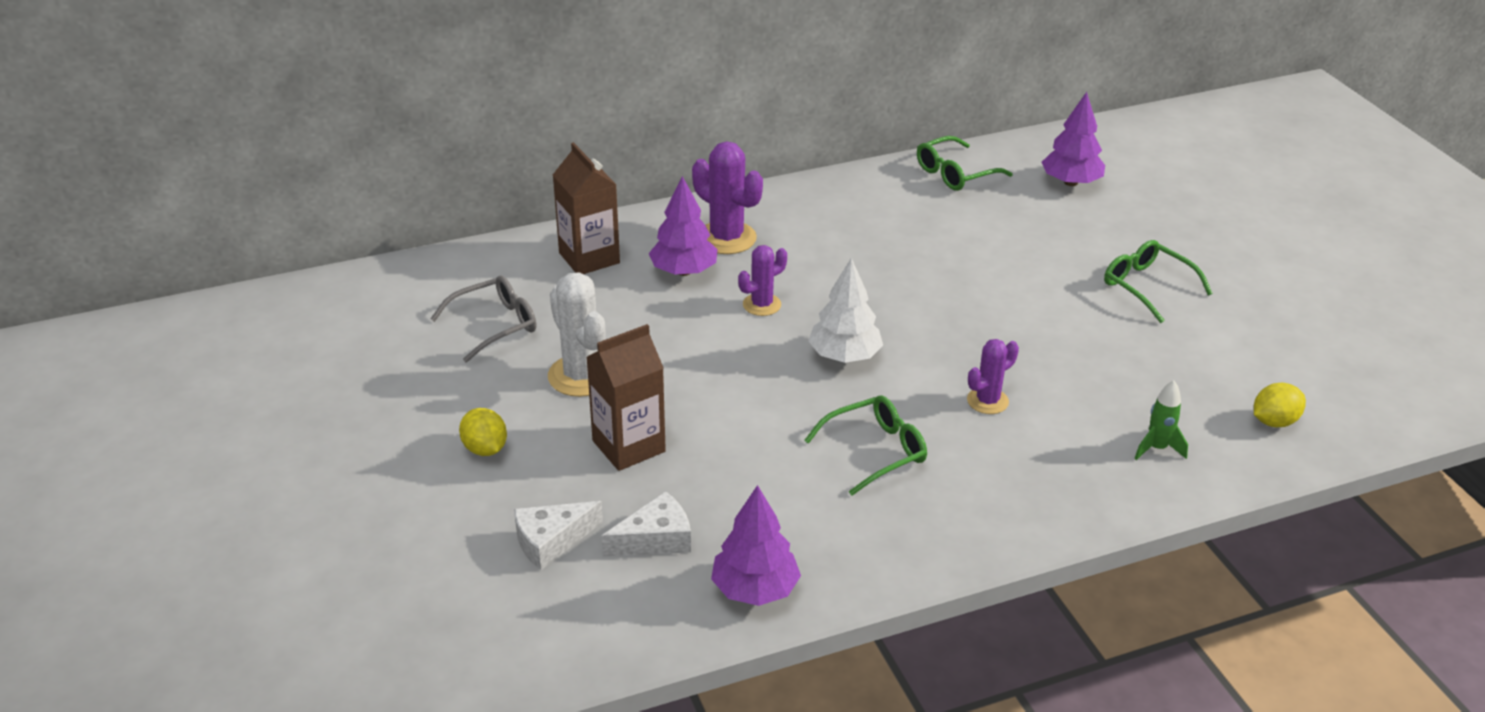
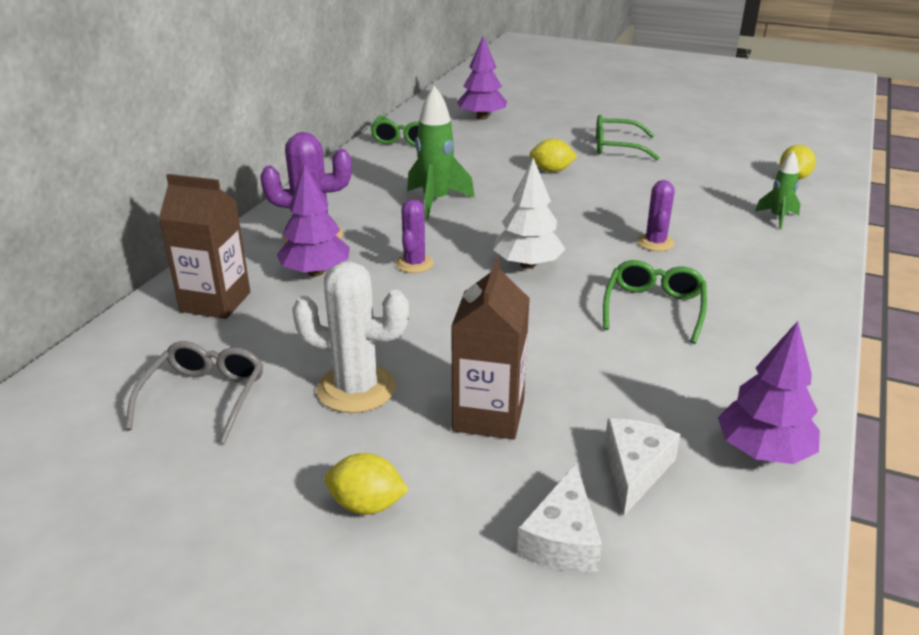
camera: 45 degrees left, 5 degrees down
(870, 256) = (436, 202): none -> green rocket
(1029, 278) = (551, 170): none -> yellow lemon

